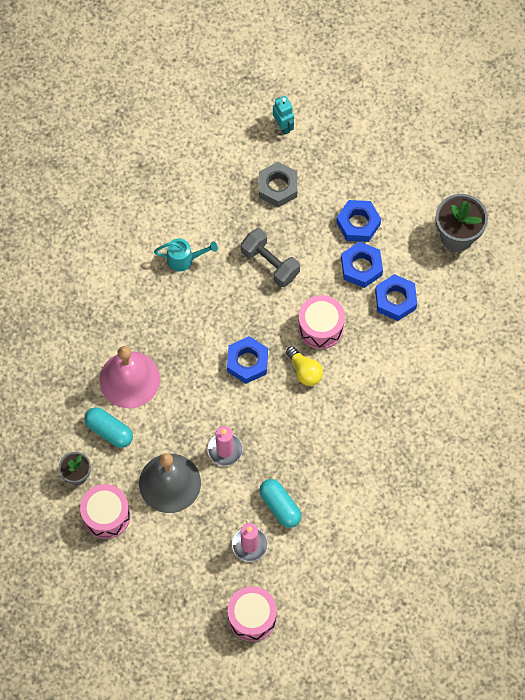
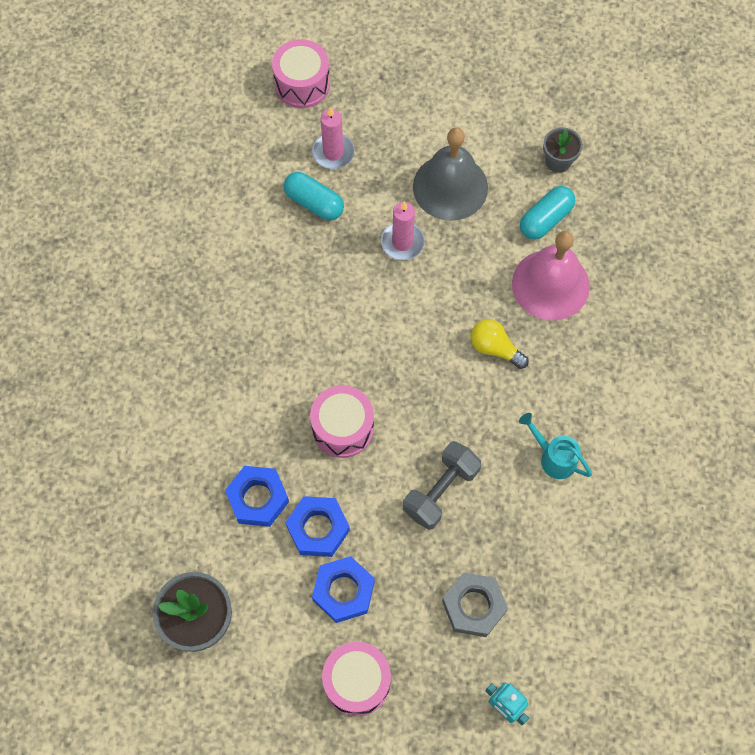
camera: 160 degrees right, 0 degrees up
(106, 515) = (505, 131): pink drum -> pink drum (357, 681)
(109, 431) = (545, 219): turquoise capsule -> turquoise capsule turned 60 degrees counterclockwise
(184, 259) = (554, 457): turquoise watering can -> turquoise watering can turned 60 degrees clockwise
(247, 362) = (417, 353): blue nut -> none
(270, 264) = (440, 491): grey dumbbell -> grey dumbbell turned 75 degrees counterclockwise
(305, 371) = (342, 366): yellow light bulb -> yellow light bulb (494, 348)

